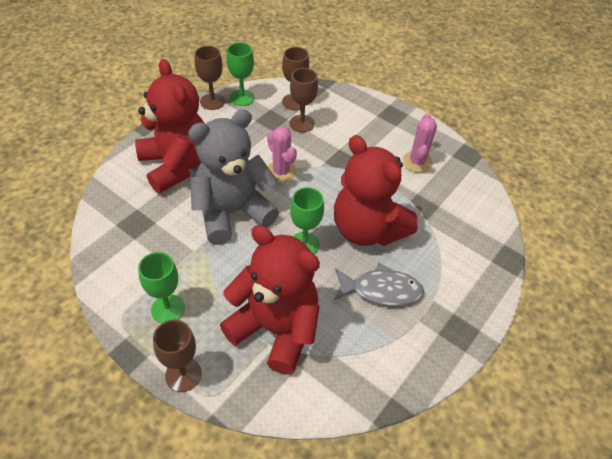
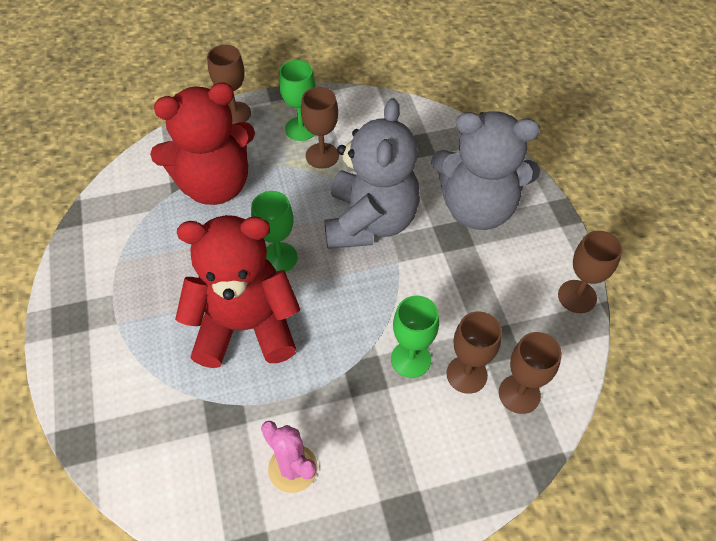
camera: 130 degrees right, 5 degrees up
(176, 165) = (477, 208): red teddy bear -> grey teddy bear
(189, 276) = (322, 155): none -> brown goblet
(242, 98) = (566, 334): green goblet -> green goblet (411, 359)
(281, 172) = (395, 297): pink cactus -> none
(381, 290) = (170, 286): grey fish -> none

